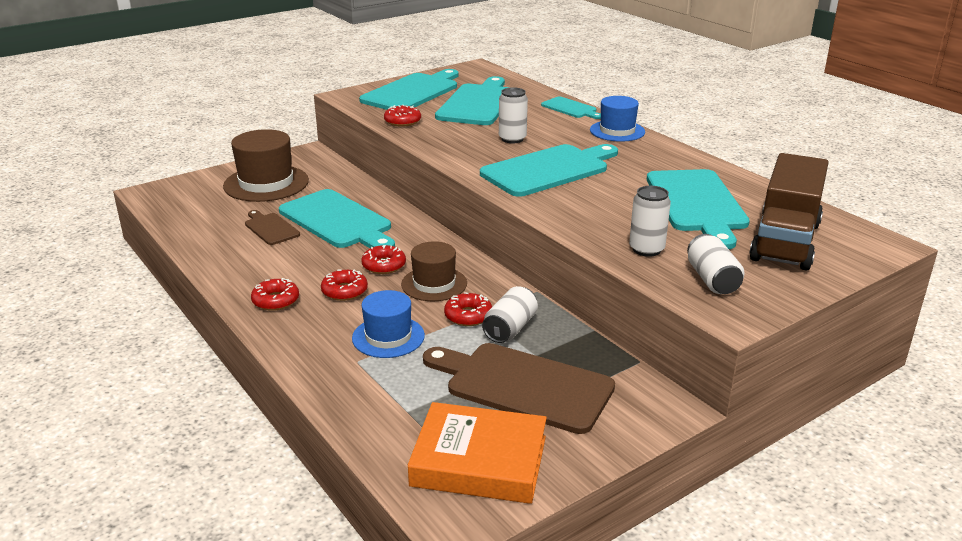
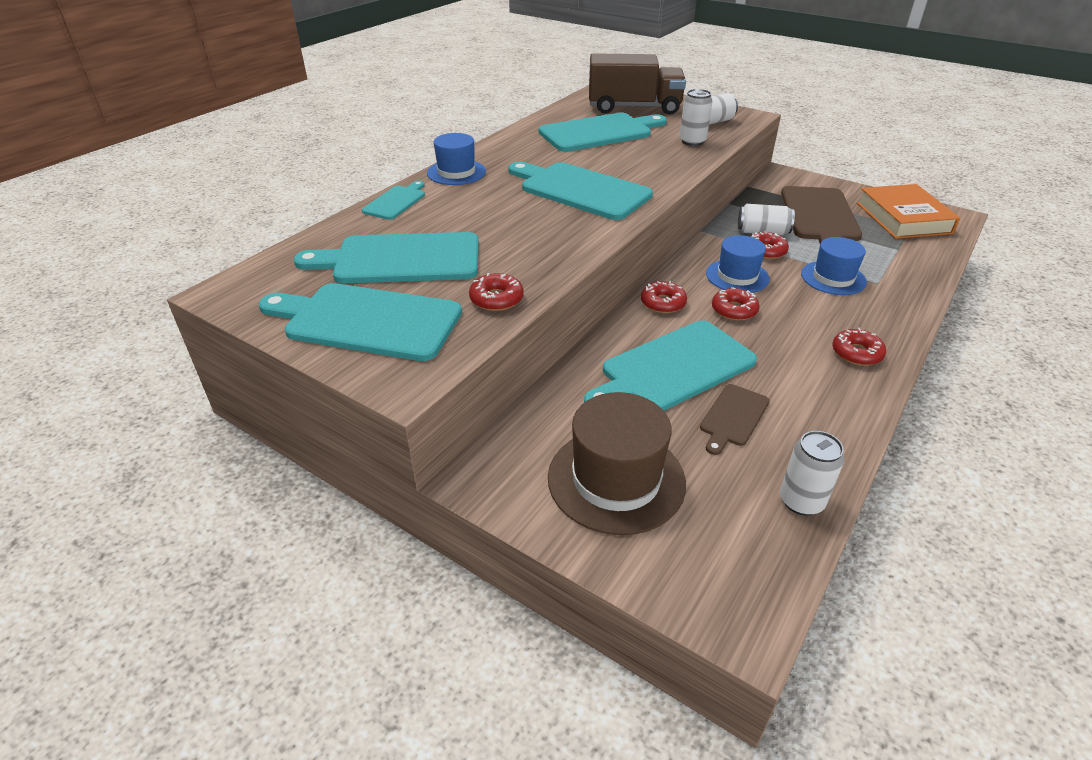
camera: 110 degrees left, 10 degrees up
(338, 221) = (673, 369): turquoise cutting board -> turquoise cutting board turned 150 degrees counterclockwise
(344, 291) = (798, 319): red donut -> red donut (663, 303)
(434, 284) = (737, 276): brown hat -> blue hat
(512, 139) = (512, 218): white can -> white can (801, 501)

